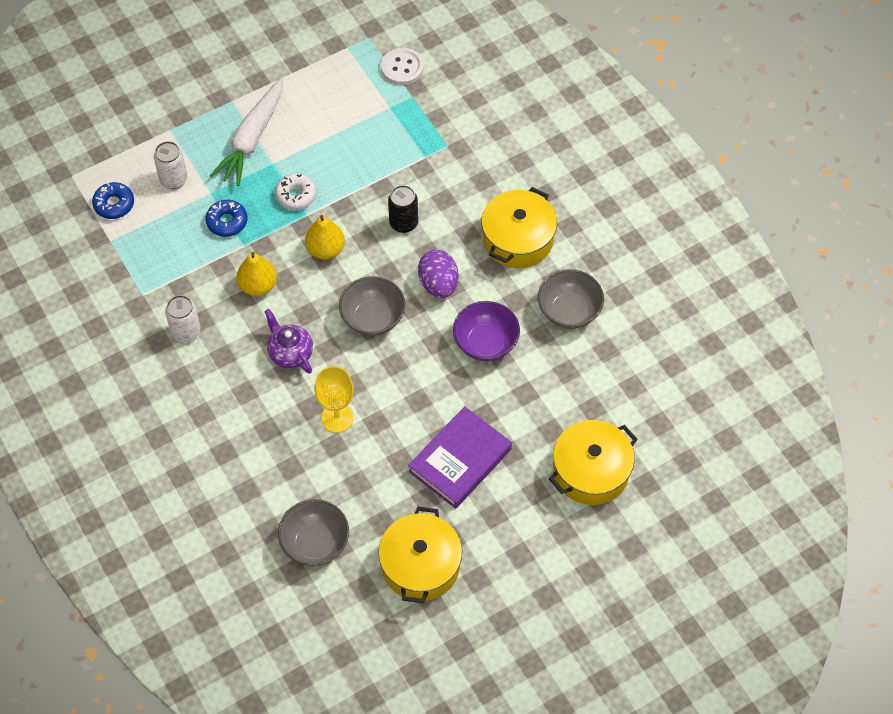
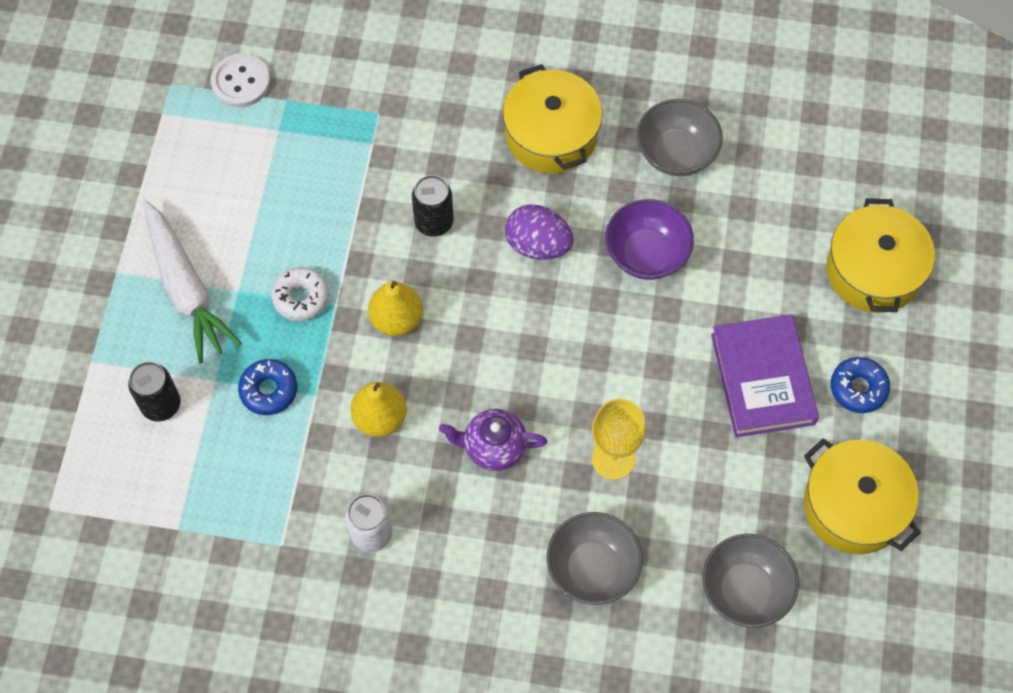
camera: 50 degrees left, 5 degrees up
(114, 204) = (133, 490): blue donut -> blue donut (858, 388)
(174, 179) = (161, 405): white can -> black can
(373, 318) = (523, 336): grey bowl -> grey bowl (592, 568)

